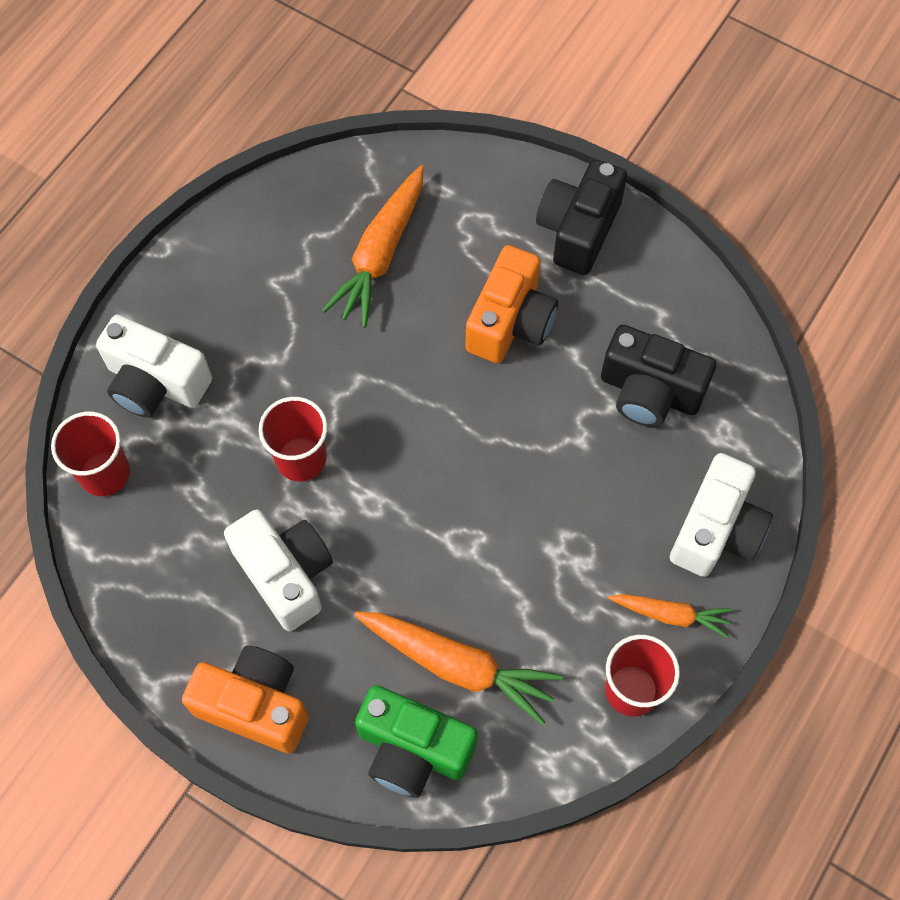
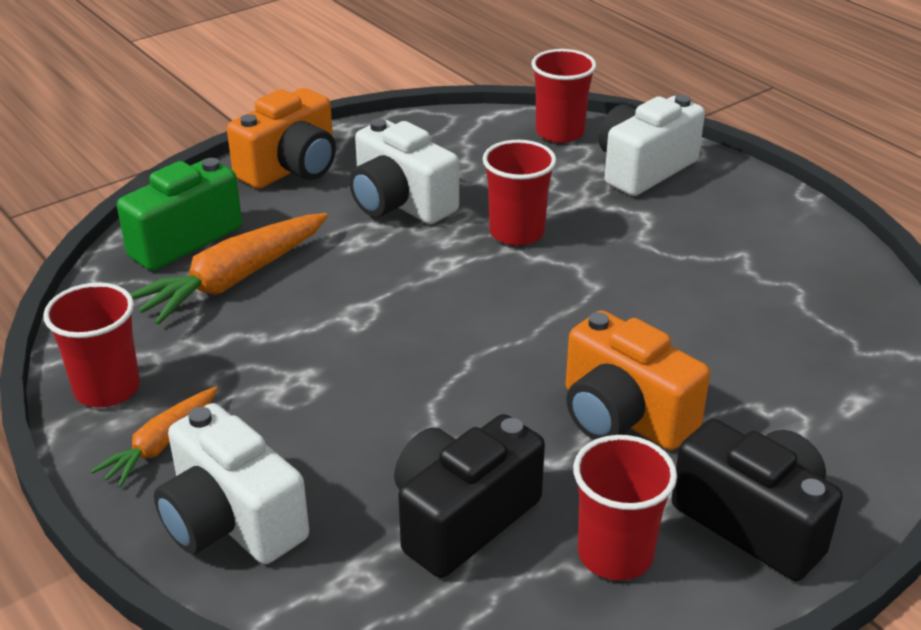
camera: 110 degrees right, 30 degrees down
(285, 574) = (400, 203): white camera -> white camera turned 60 degrees clockwise
(380, 254) = (759, 334): orange carrot -> none
(639, 298) = (615, 554): none -> red cup

